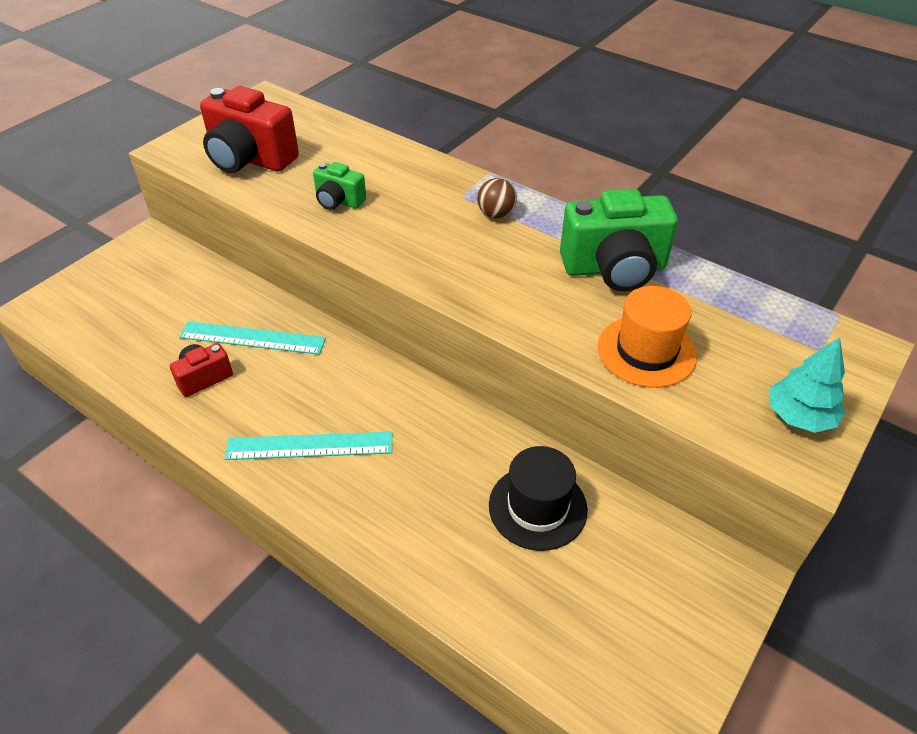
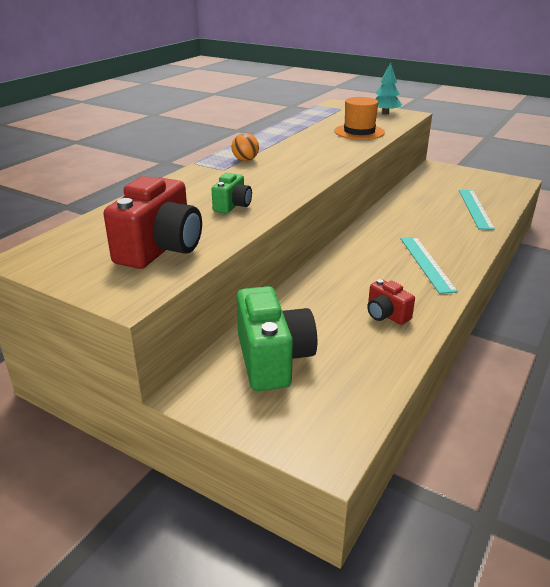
camera: 95 degrees left, 15 degrees down
(252, 338) = (333, 299): turquoise ruler -> turquoise ruler (475, 209)
(496, 214) = (245, 160): brown ball -> orange ball
(537, 507) = (427, 201): black hat -> none
(614, 268) = (295, 136): green camera -> green camera (273, 359)

